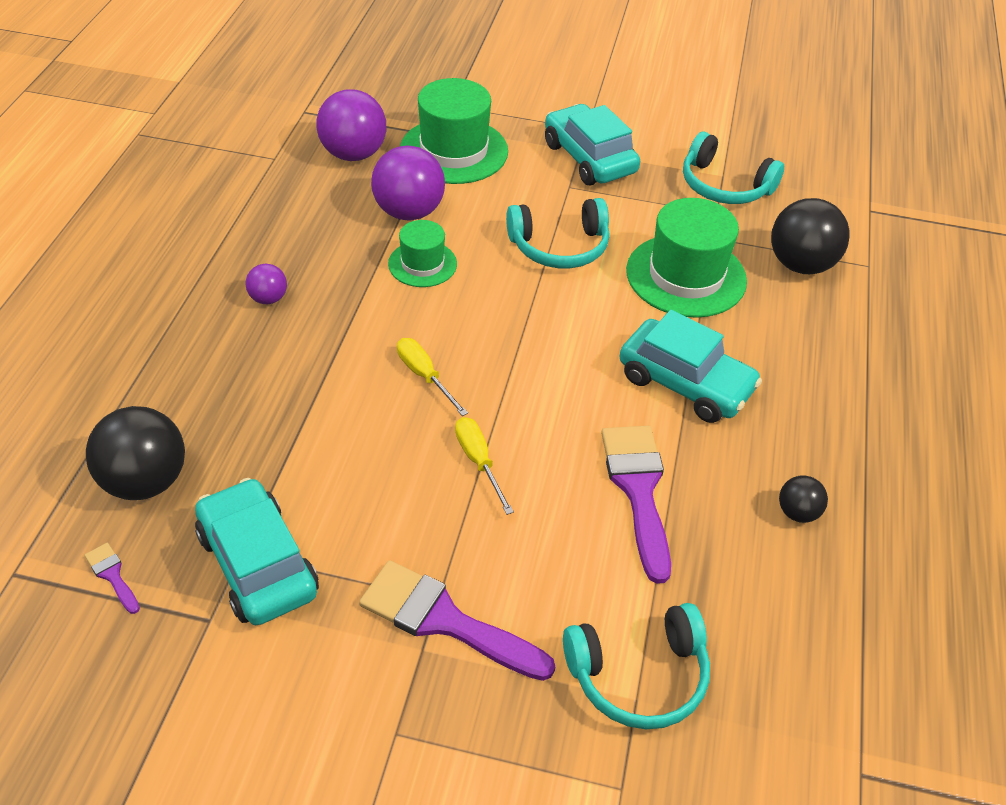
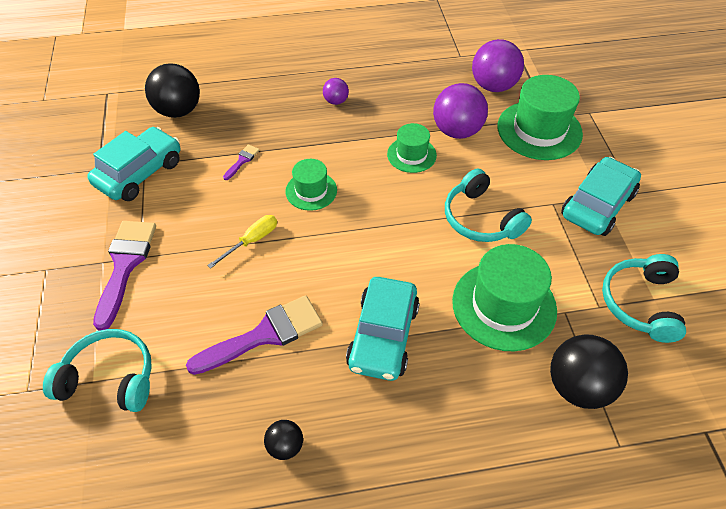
camera: 70 degrees right, 5 degrees up
(112, 575) = (116, 124): purple brush -> purple brush (242, 160)
(424, 376) = (311, 191): yellow screwdriver -> green hat
(639, 676) = (110, 378): turquoise headphones -> turquoise headphones turned 135 degrees clockwise

